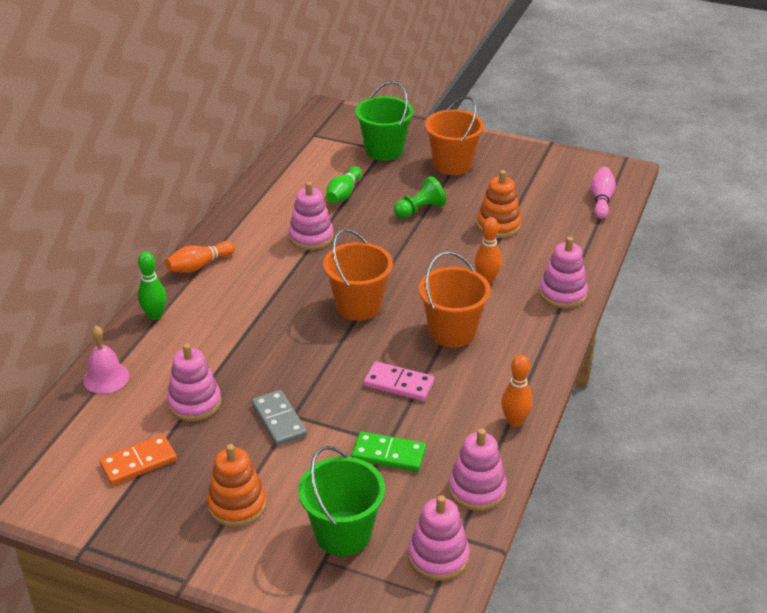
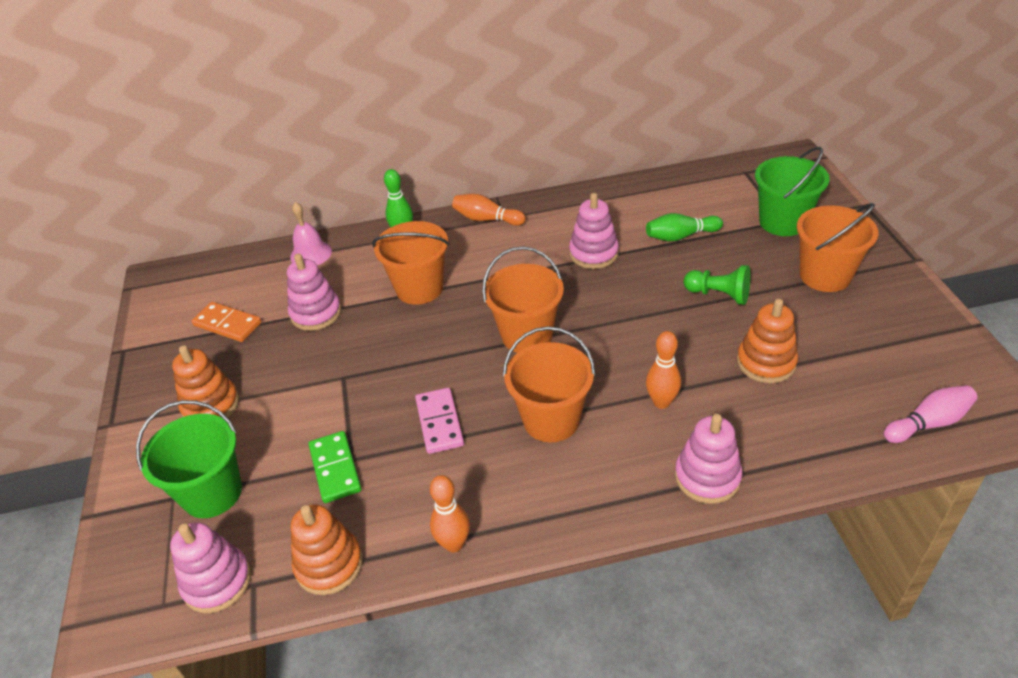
camera: 60 degrees right, 5 degrees up
(238, 334) = (419, 288): none -> orange bucket
(279, 420) = (330, 372): grey domino -> none
(477, 489) = (329, 564): pink stacking toy -> orange stacking toy

